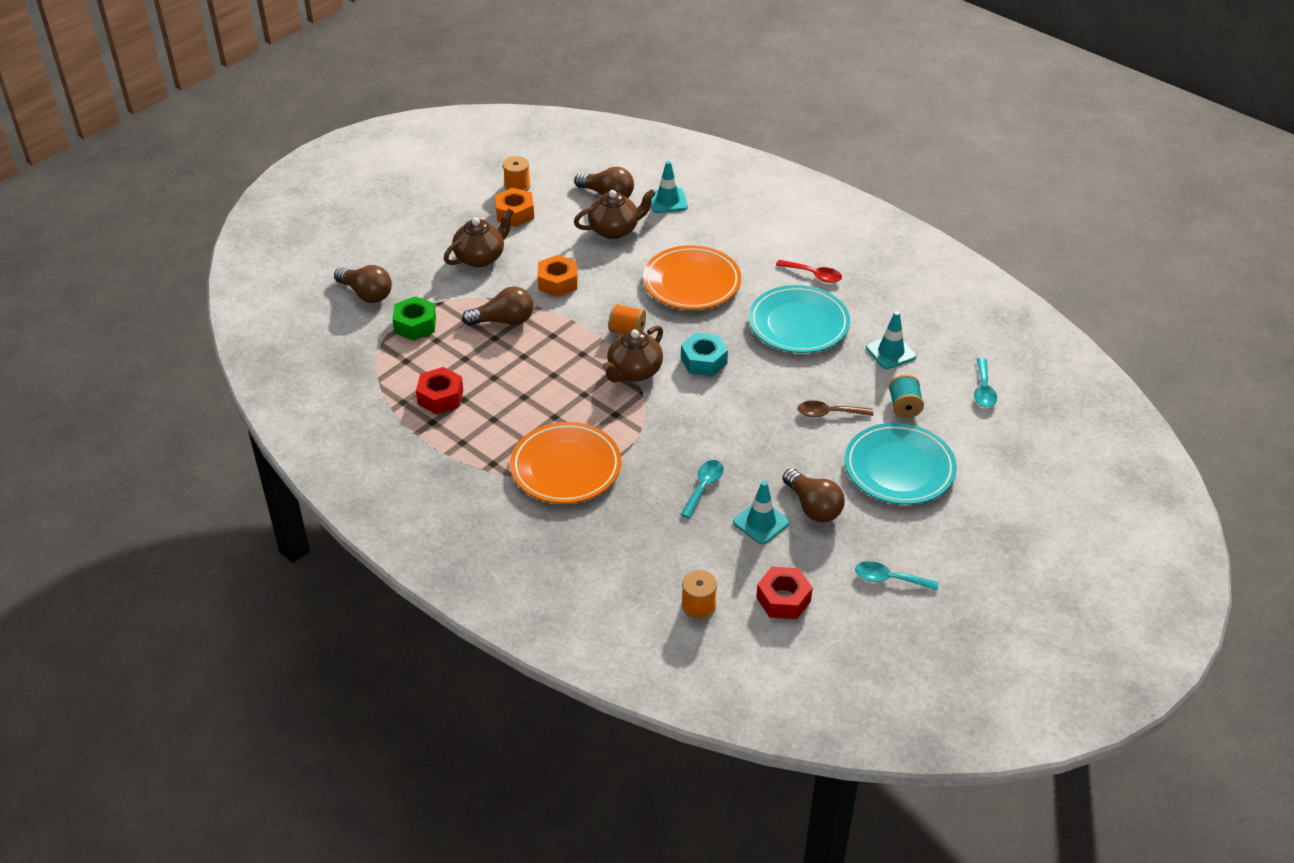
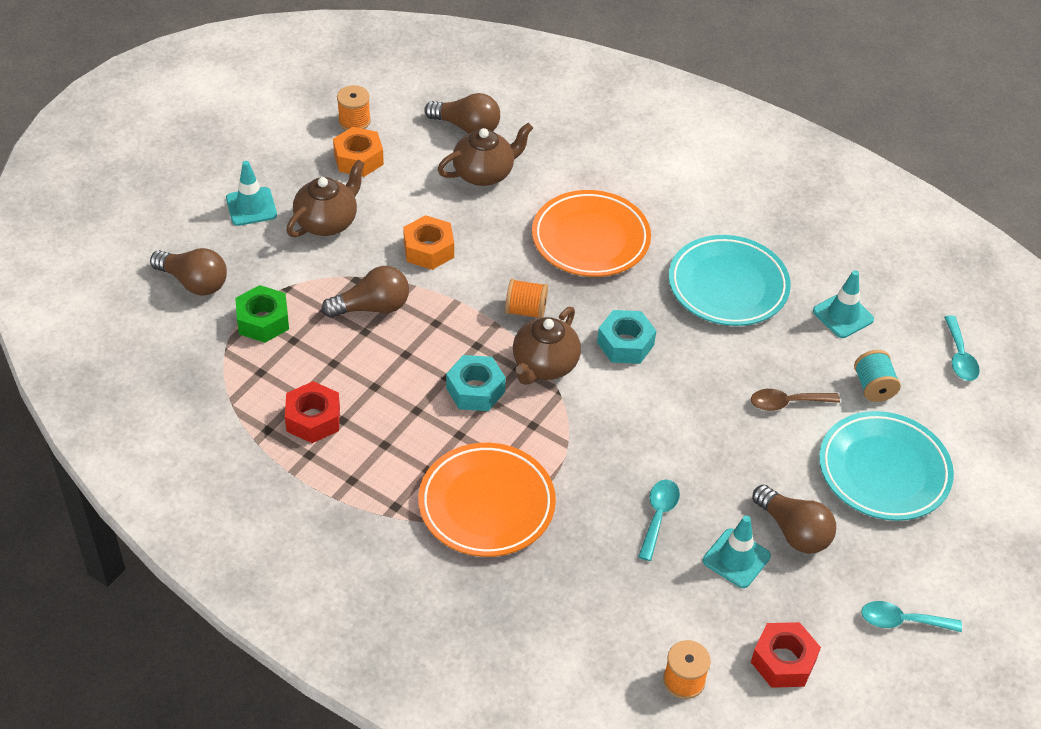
camera: 10 degrees left, 5 degrees up
(574, 385) = (475, 390): none -> turquoise nut
(667, 201) = (540, 130): turquoise traffic cone -> turquoise traffic cone (251, 207)
(813, 275) = (732, 218): red spoon -> none

